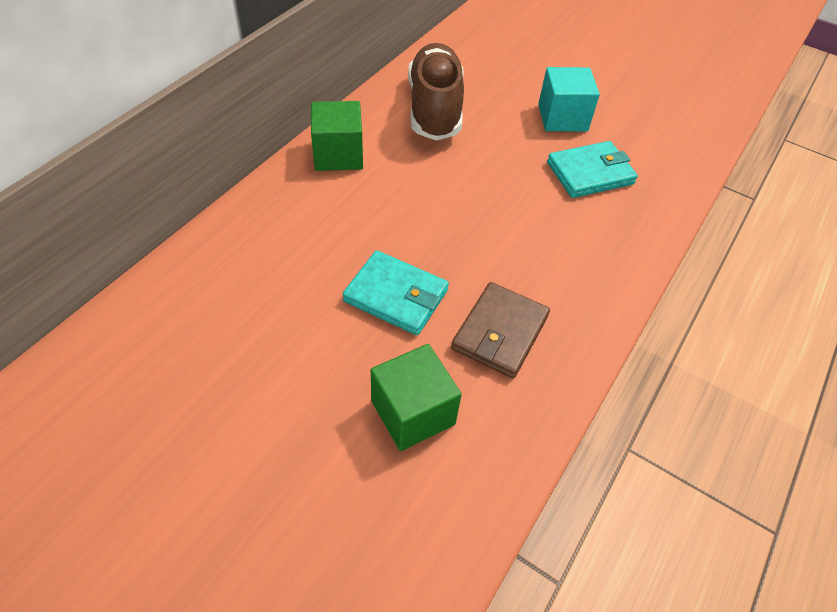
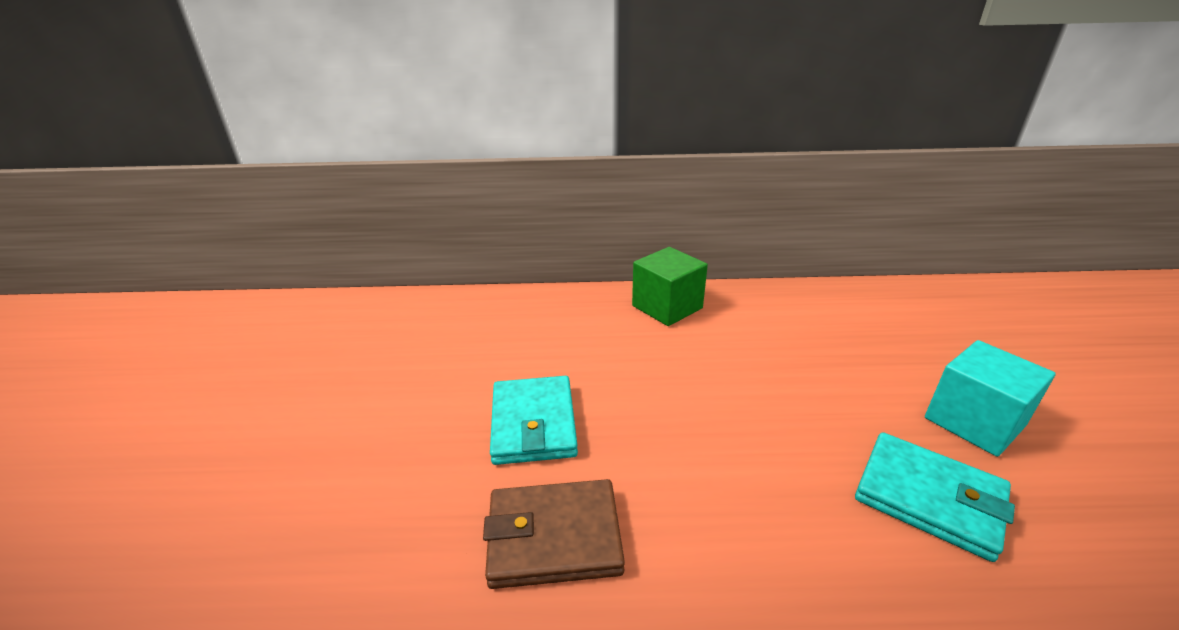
camera: 60 degrees right, 20 degrees down
(413, 412) = (385, 514): green cube -> none
(434, 109) = (811, 326): brown shoe -> none

